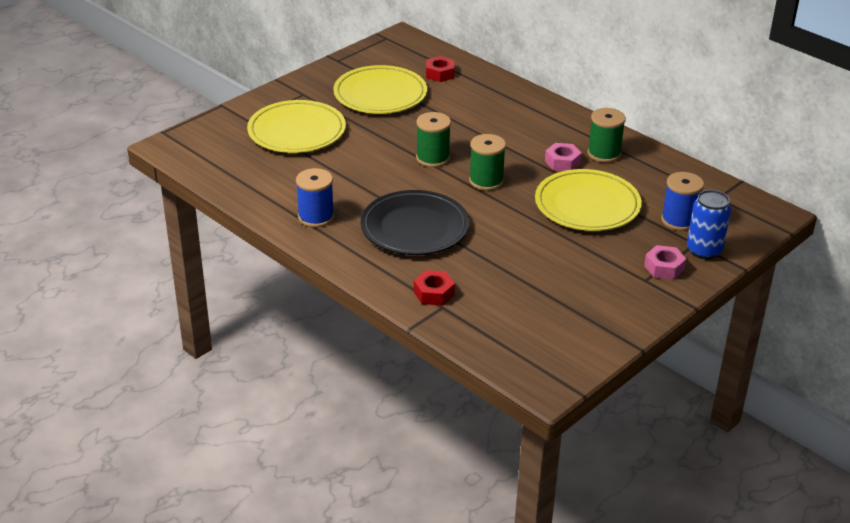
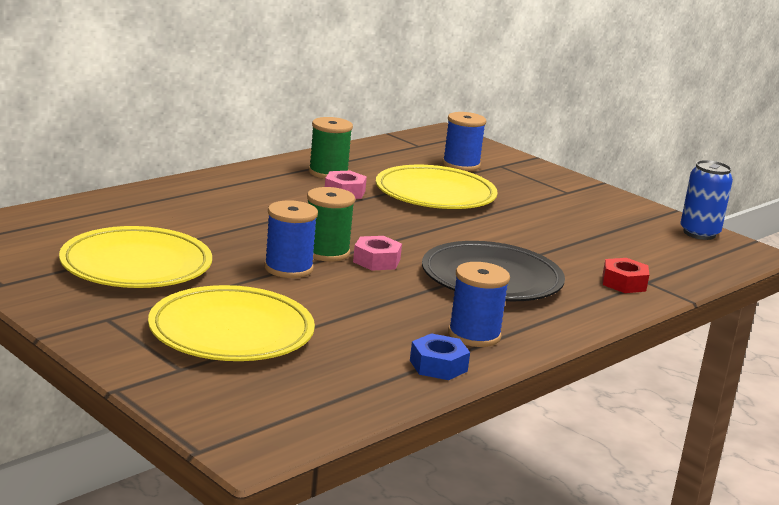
camera: 90 degrees left, 15 degrees down
(268, 202) = (438, 365): none -> blue nut
(398, 145) = (288, 268): none -> blue spool
(440, 74) = (91, 223): red nut -> none
(486, 181) = (384, 231): green spool -> none
(664, 268) = (545, 182): pink nut -> pink nut (376, 261)
(704, 250) = (512, 164): blue can -> blue can (699, 233)

